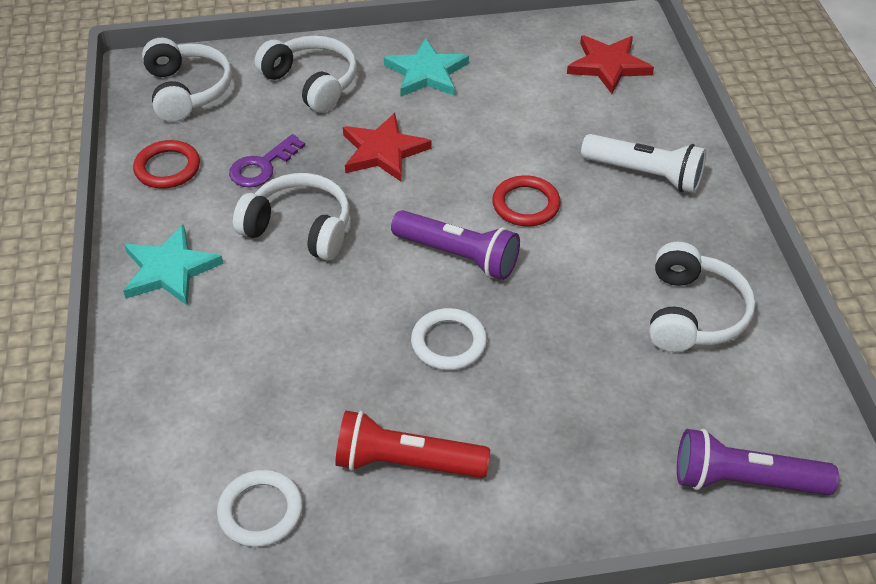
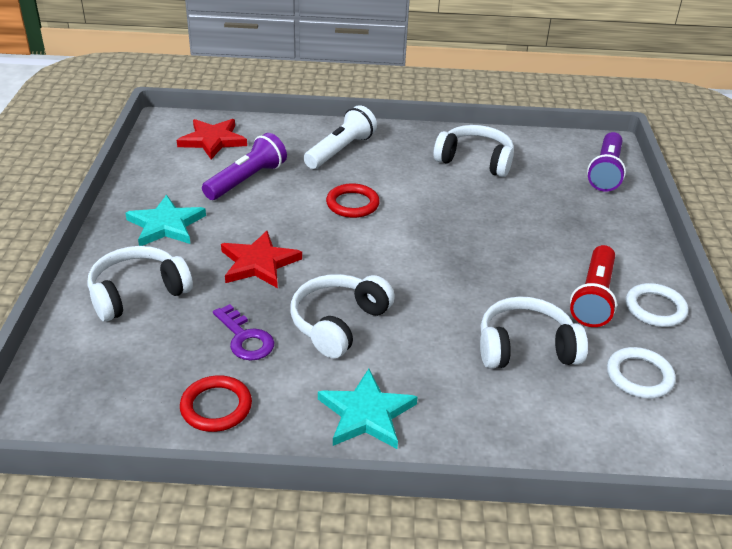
camera: 80 degrees left, 10 degrees down
(187, 91) = (94, 383): white headphones -> white headphones (525, 347)
(448, 342) = (484, 261): white ring -> white ring (655, 308)
(458, 256) = (397, 243): purple flashlight -> purple flashlight (246, 180)

